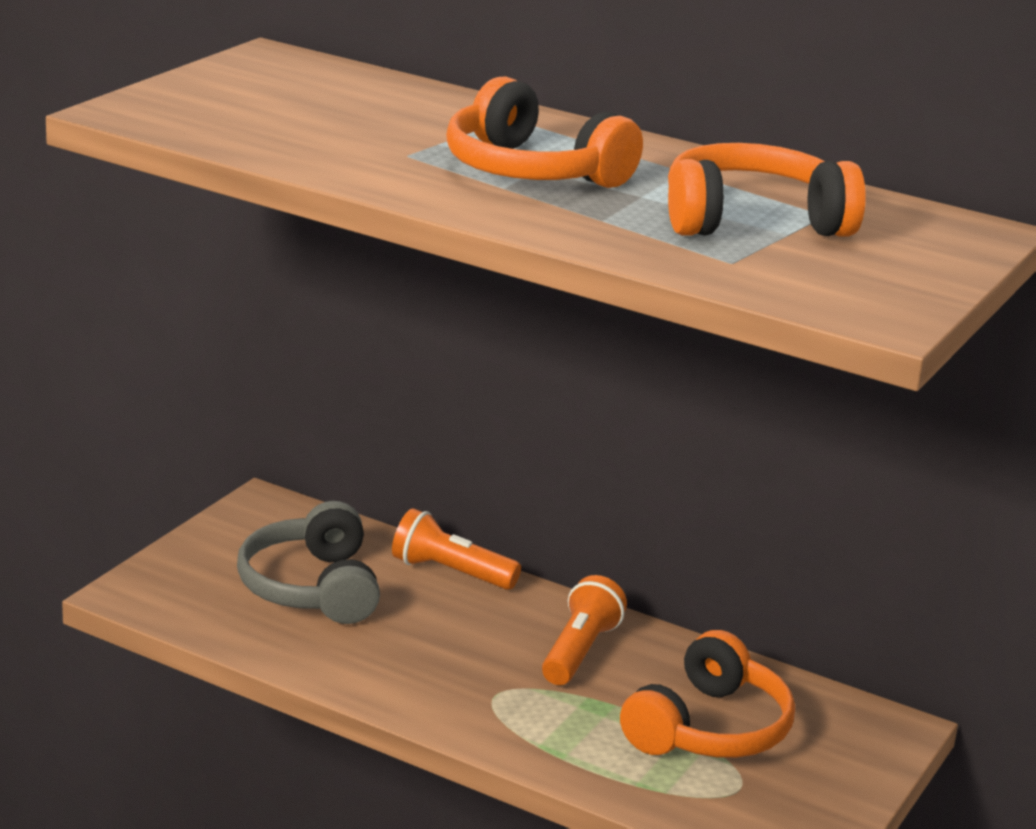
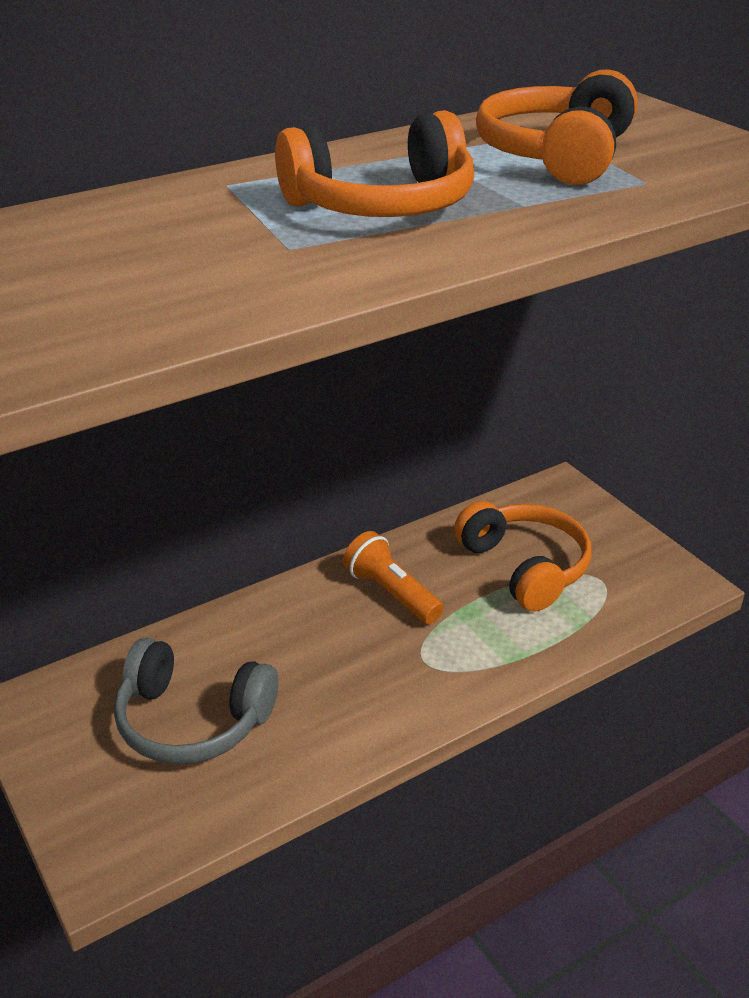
camera: 60 degrees left, 10 degrees up
(451, 572) = (232, 623): orange flashlight -> none

